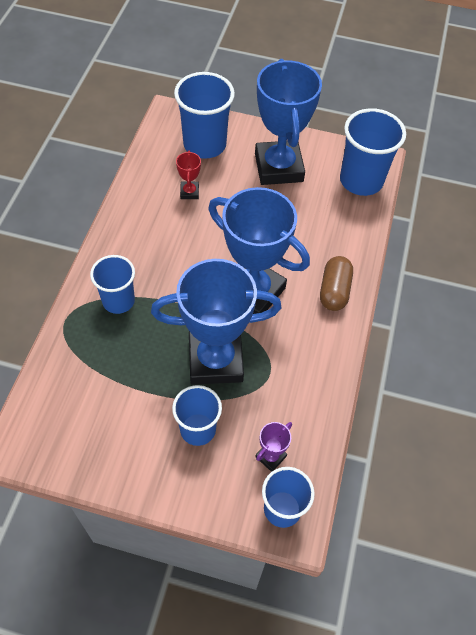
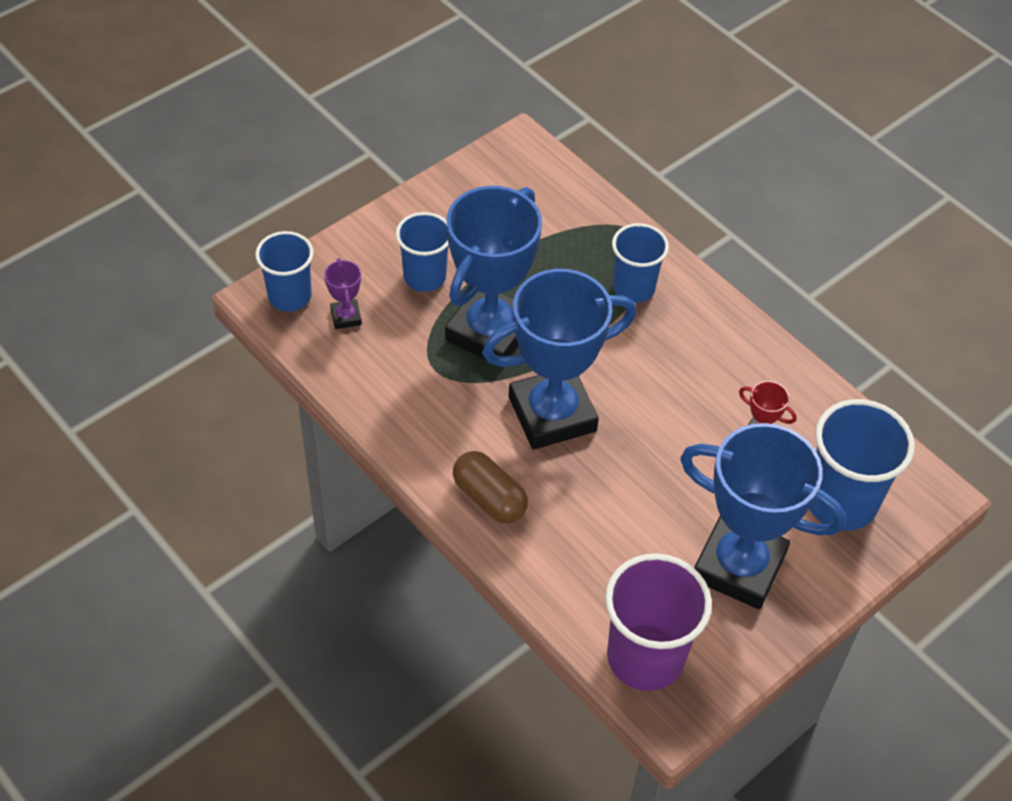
camera: 125 degrees right, 5 degrees down
(361, 180) = (645, 657): blue cup -> purple cup

